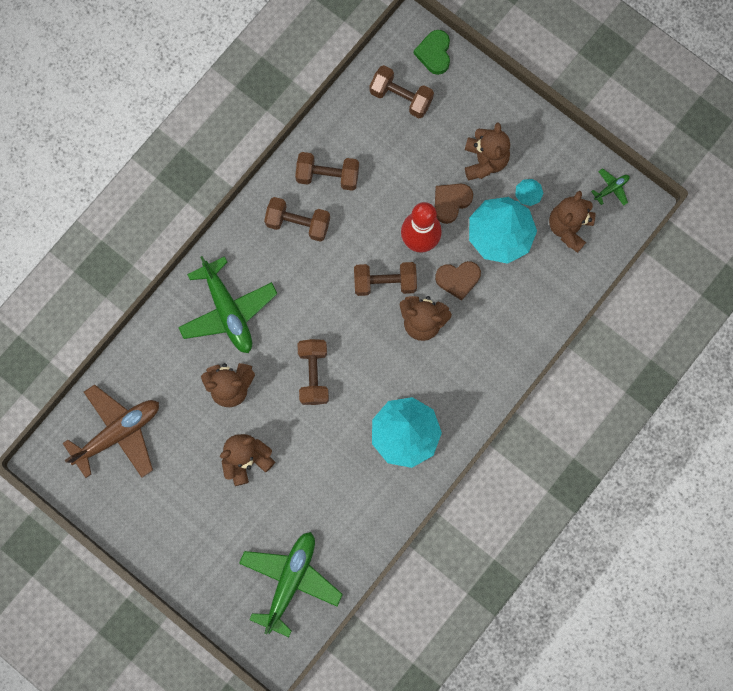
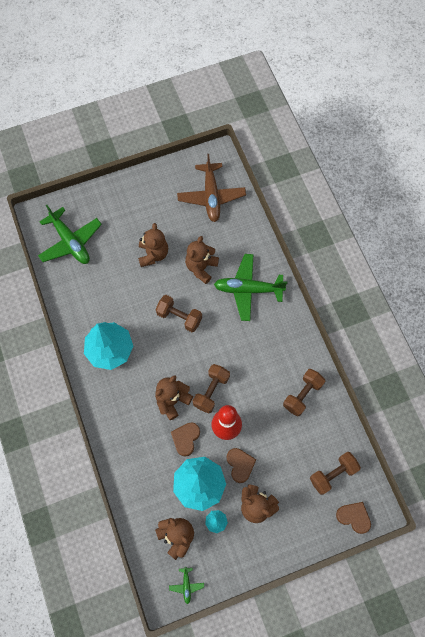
camera: 120 degrees right, 10 degrees down
(298, 223) = (280, 359): brown dumbbell -> none
(434, 53) = (354, 517): green heart -> brown heart

